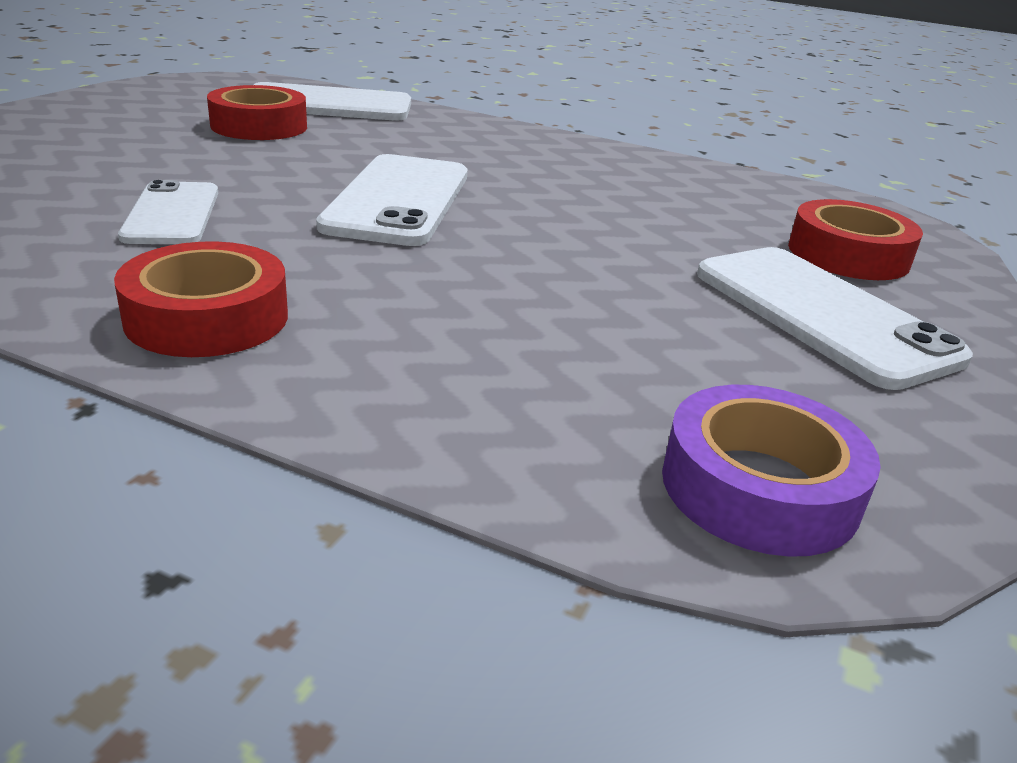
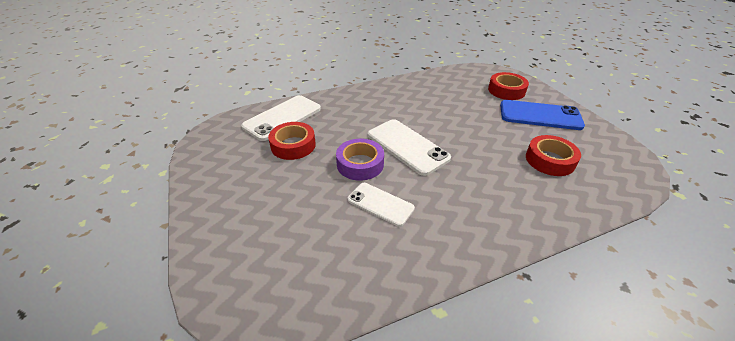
camera: 45 degrees left, 10 degrees up
(207, 317) = (481, 227): red tape -> red tape (550, 160)
(759, 487) = (619, 172): purple tape -> purple tape (360, 164)
(822, 315) = (540, 115): white phone -> blue phone

